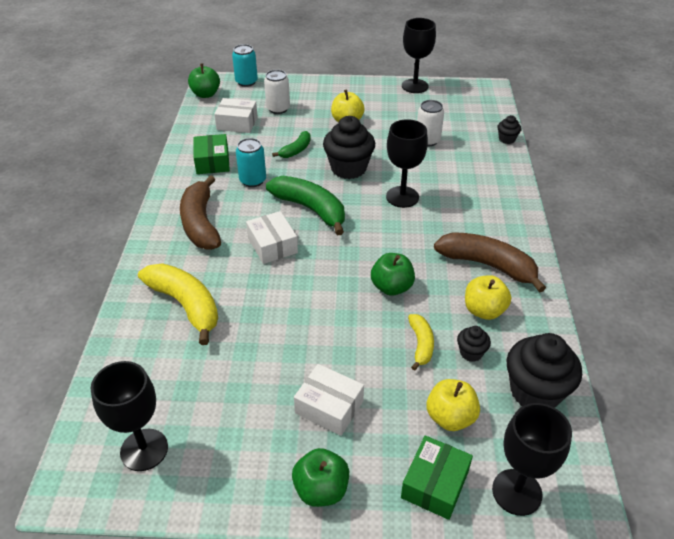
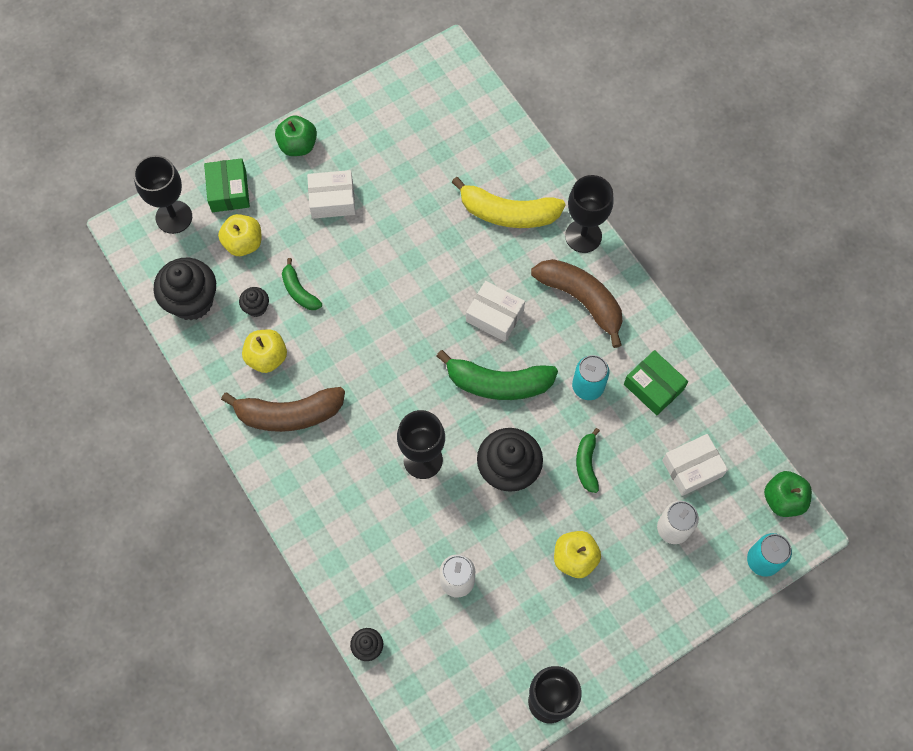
camera: 145 degrees right, 25 degrees up
(144, 450) = (428, 101): black goblet -> black goblet (583, 236)
(391, 287) = (358, 334): green apple -> none
(421, 345) = (299, 291): yellow banana -> green banana

